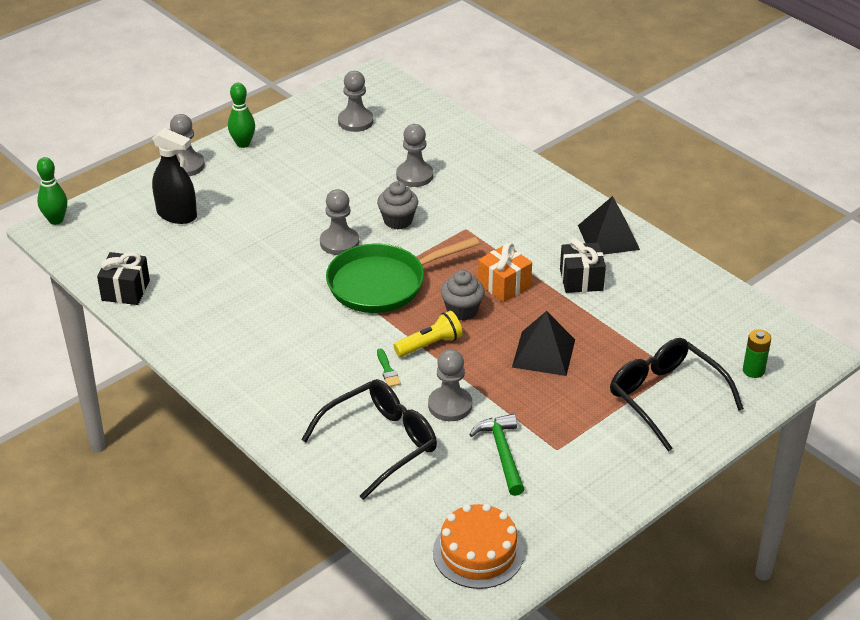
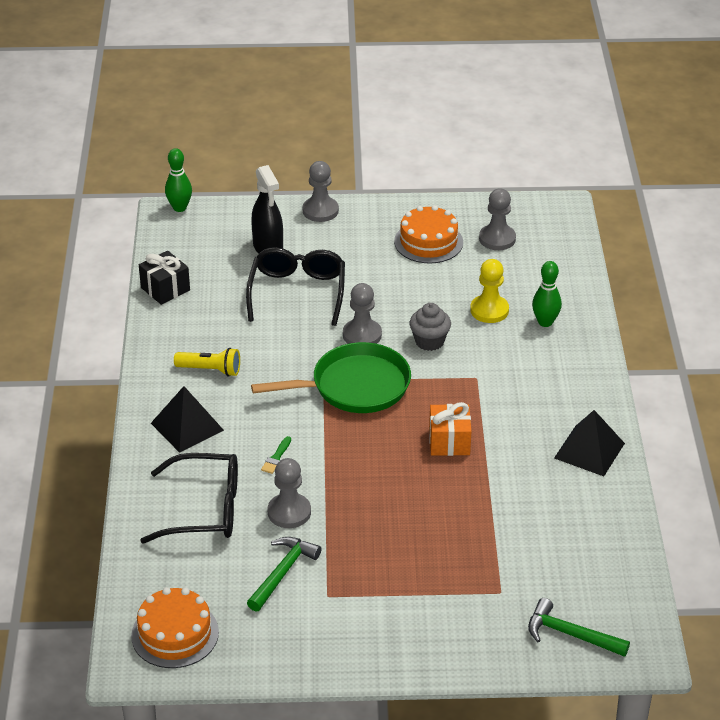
camera: 40 degrees right, 0 degrees up
(243, 144) = (384, 214): green bowling pin -> green bowling pin (545, 322)
(305, 148) = (428, 242): none -> orange cake
(382, 283) = (355, 386): green pan -> green pan turned 150 degrees clockwise
(414, 175) = (489, 310): grey pawn -> yellow pawn
(430, 344) = (332, 456): yellow flashlight -> yellow flashlight (210, 370)
(462, 310) = (390, 443): grey cupcake -> none
(543, 353) = (412, 515): black pyramid -> black pyramid (187, 426)
(581, 280) = (519, 473): black gift -> none
(666, 398) = (465, 611): black glasses -> black glasses (297, 293)
(753, 370) = (570, 634): green battery -> green hammer

